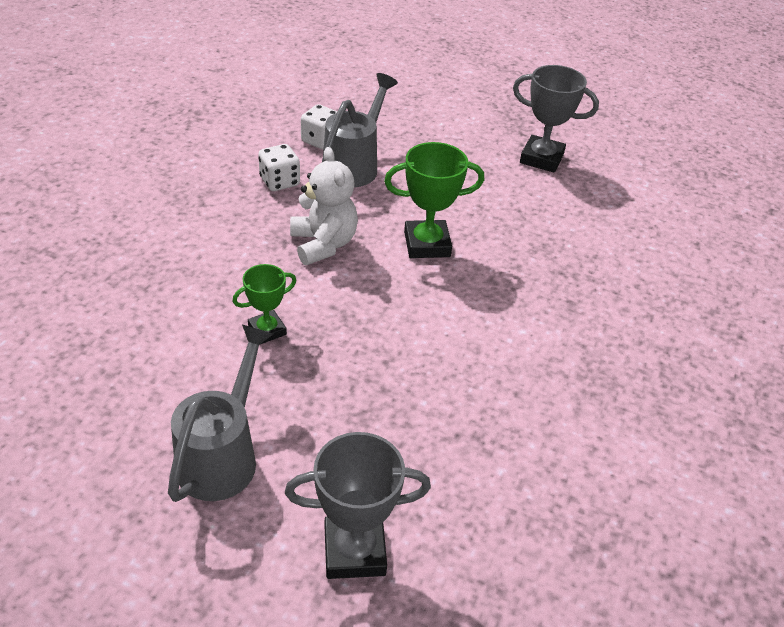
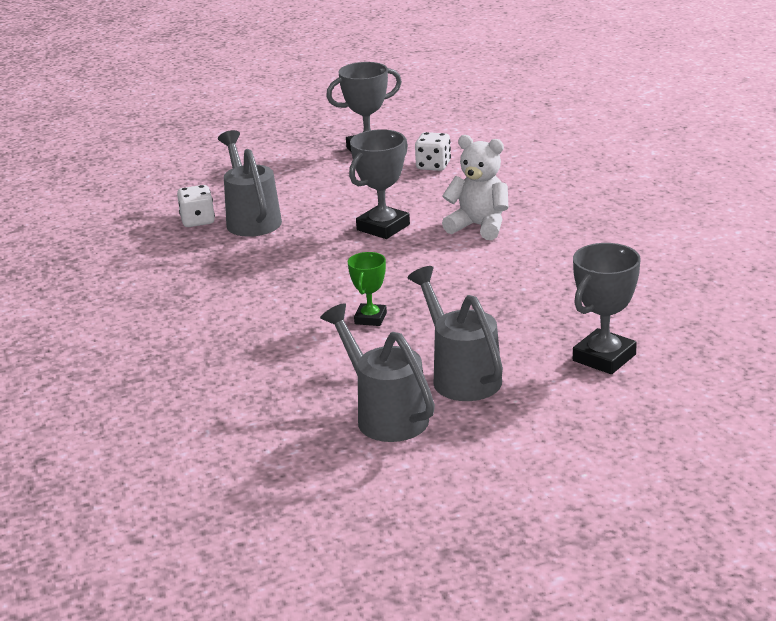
camera: 40 degrees left, 15 degrees down
(111, 442) = (385, 415): none -> grey watering can
(279, 182) = (217, 255): white dice -> white dice (433, 166)
(323, 244) = (318, 265): white teddy bear -> white teddy bear (479, 226)
(427, 244) = (383, 227): green trophy -> grey trophy

